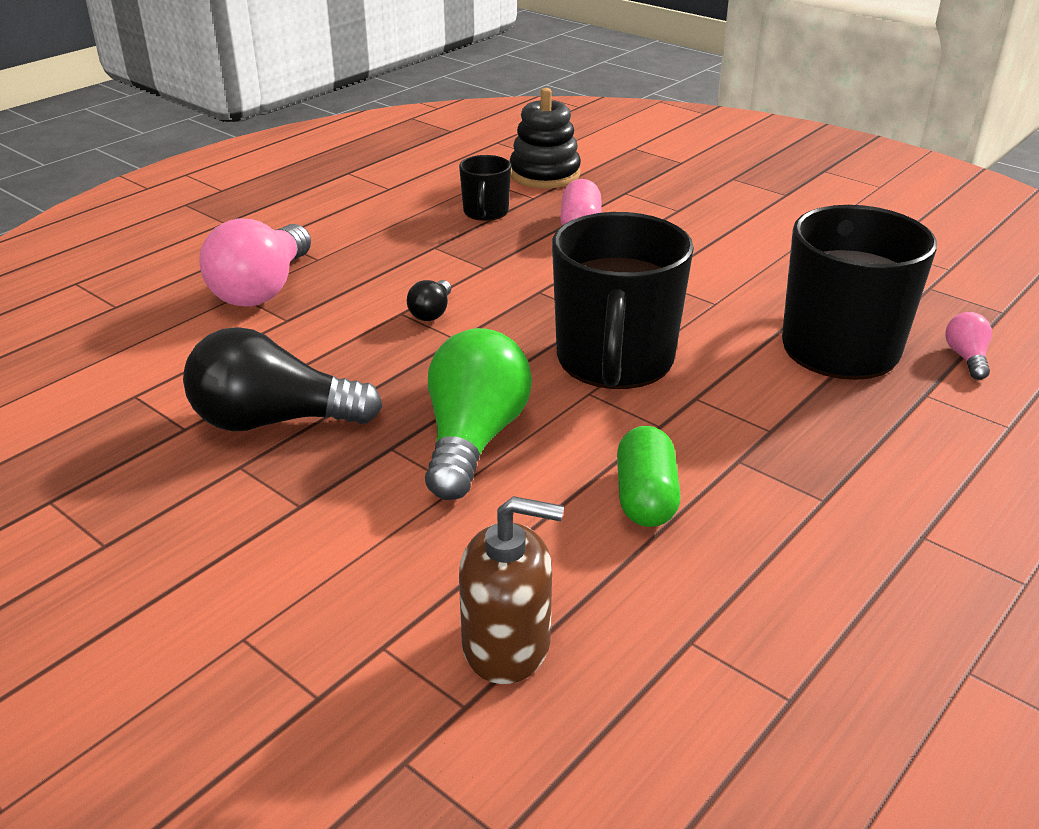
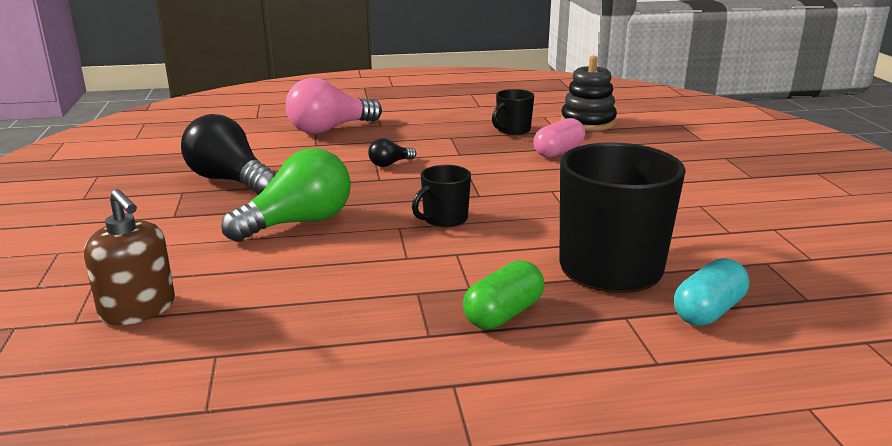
camera: 40 degrees right, 10 degrees down
(614, 361) = (444, 219): black mug -> black mug, size x0.49
(645, 497) = (328, 284): green capsule -> green capsule (503, 314)
(966, 358) = (708, 311): pink light bulb -> turquoise capsule

